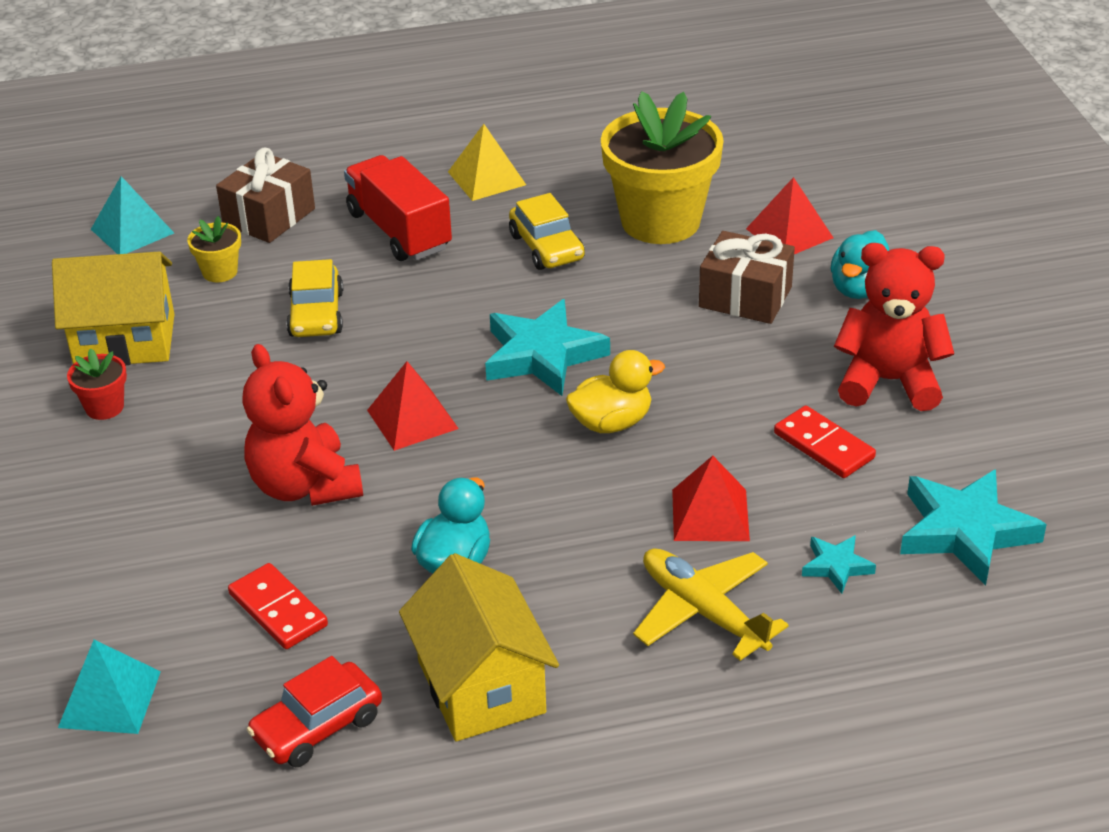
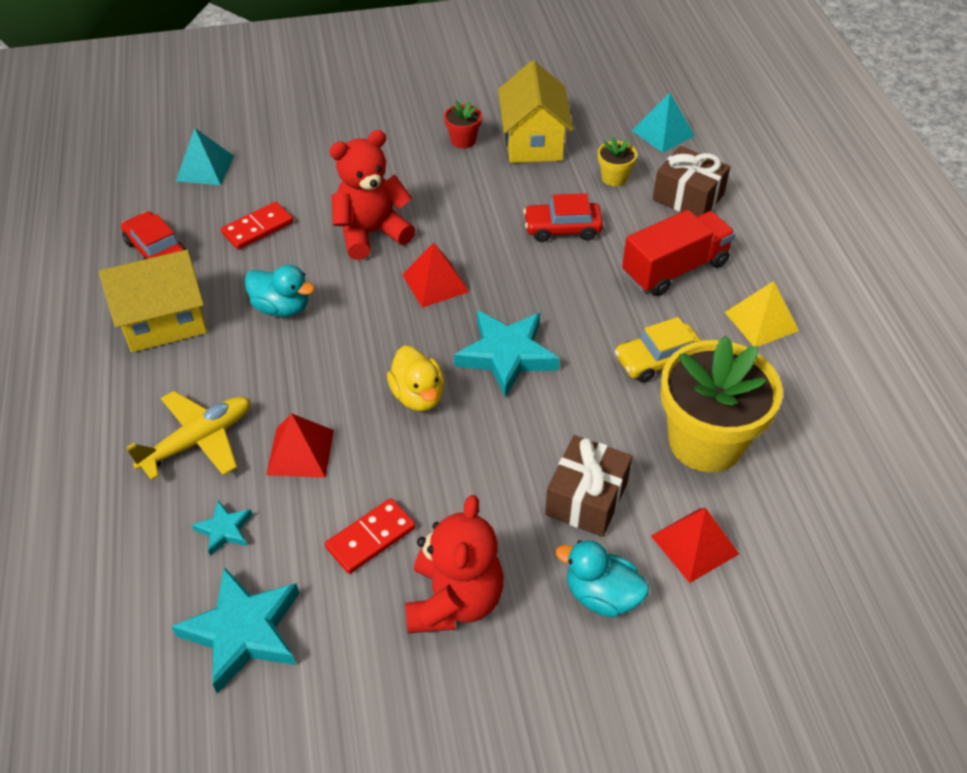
camera: 90 degrees right, 10 degrees up
(316, 314) = (562, 228): yellow car -> red car

